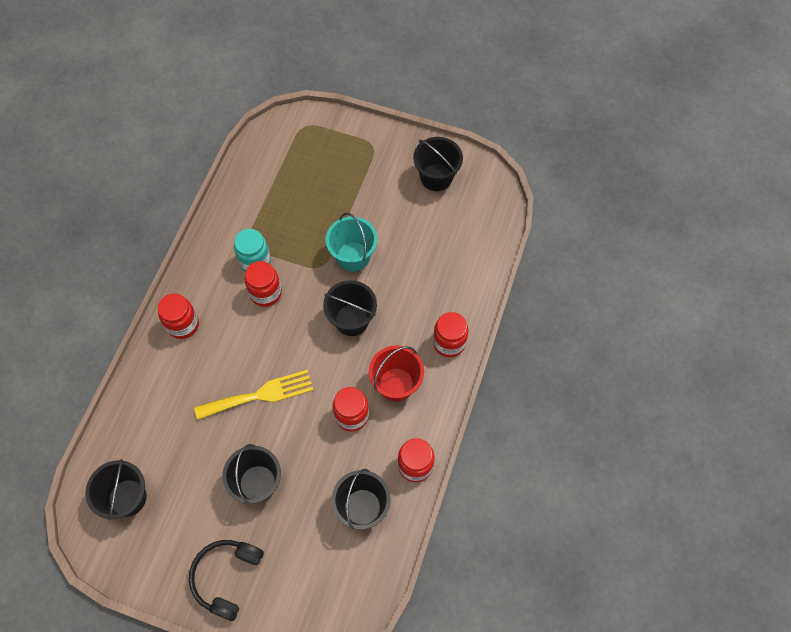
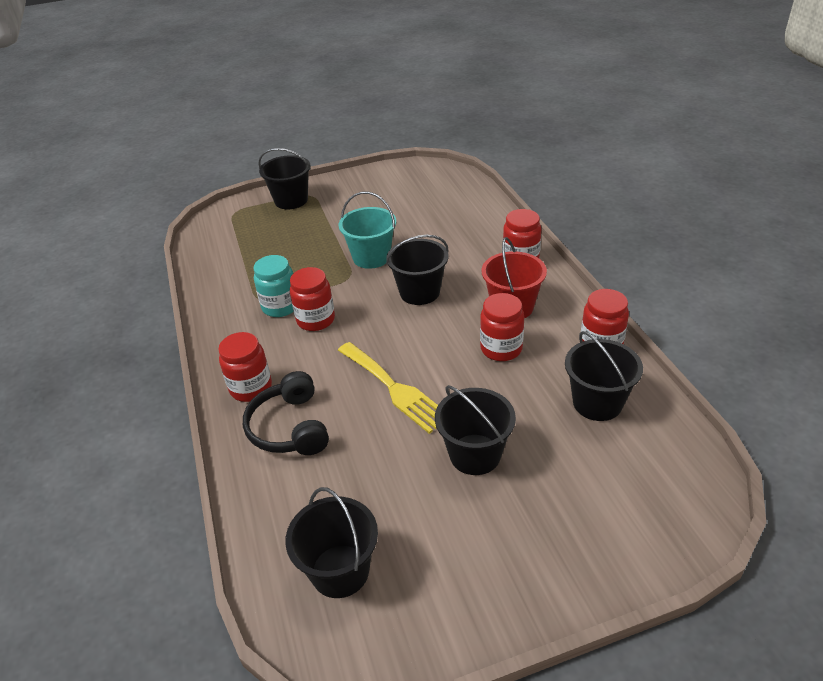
camera: 35 degrees left, 25 degrees down
(227, 577) = (542, 557): black headphones -> black headphones (290, 427)
(260, 395) = (394, 389): yellow fork -> yellow fork turned 105 degrees clockwise
(436, 177) = (386, 186): black bucket -> black bucket (291, 200)

